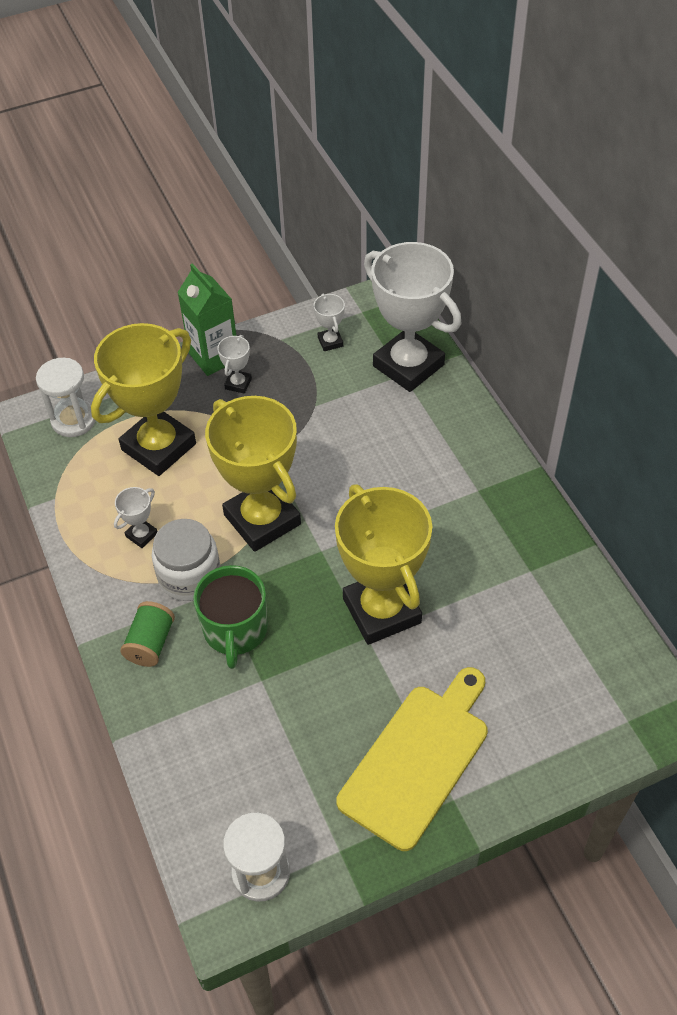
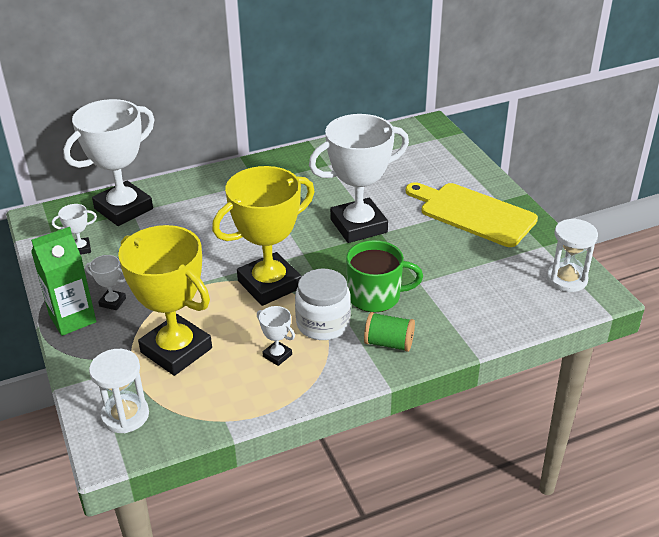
camera: 90 degrees left, 15 degrees down
(381, 610) = (358, 226): yellow trophy -> white trophy

